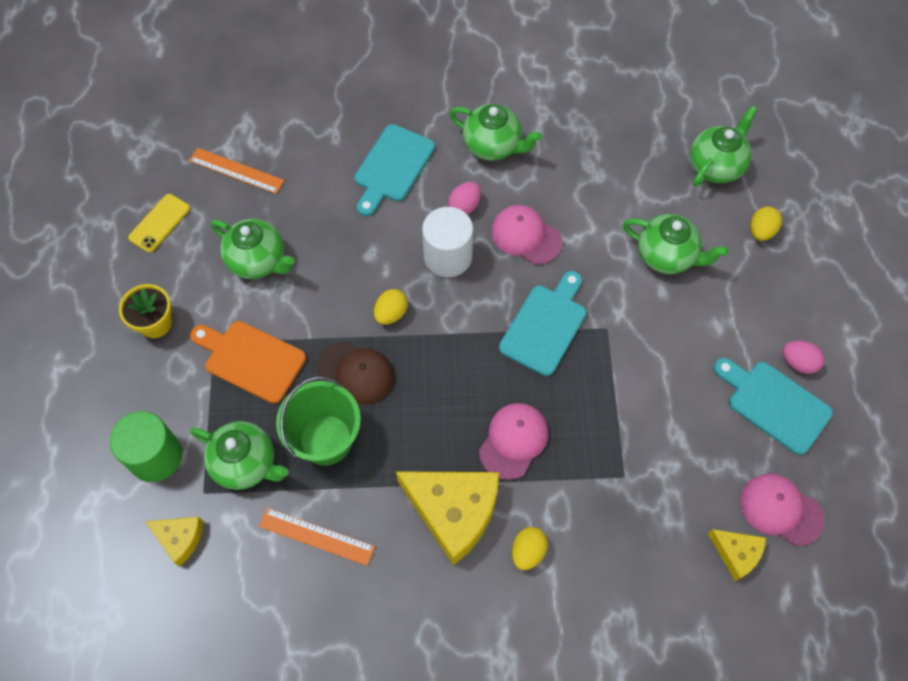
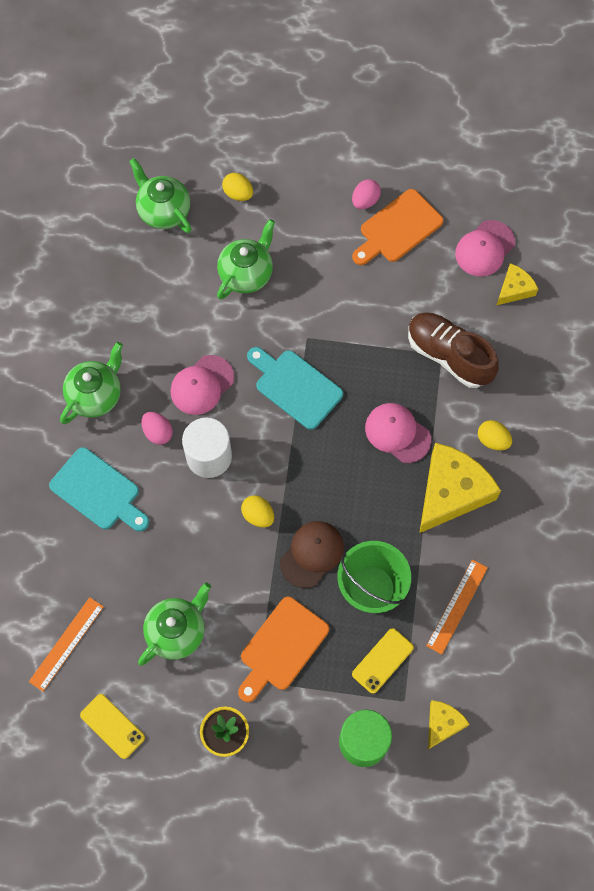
camera: 80 degrees left, 5 degrees up
(246, 463) = (382, 660): green teapot -> yellow phone
(625, 485) = (449, 355): none -> brown shoe
(774, 404) = (398, 228): turquoise cutting board -> orange cutting board

